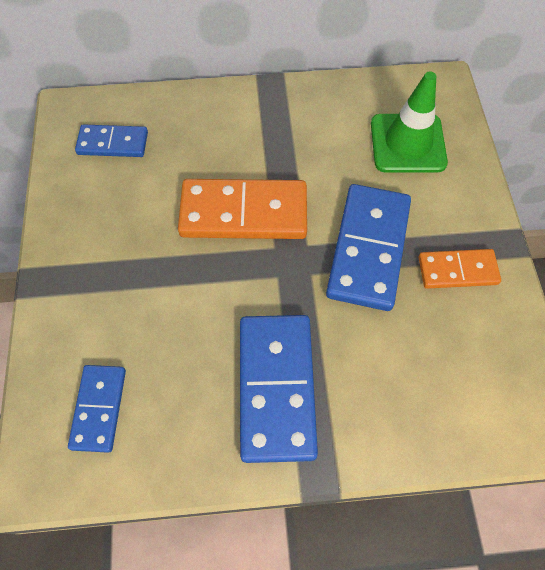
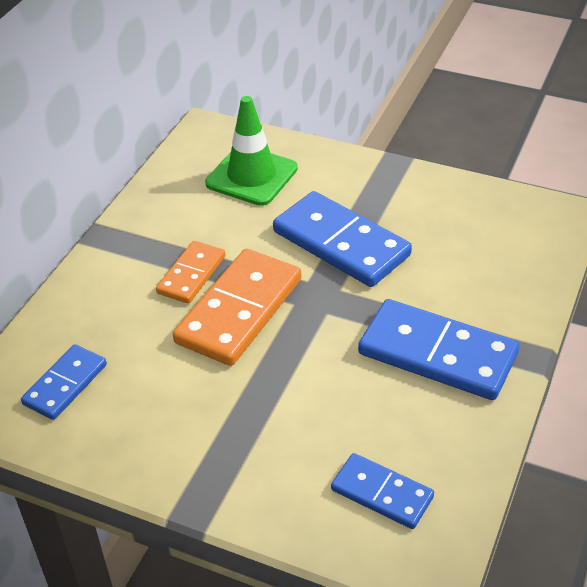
camera: 60 degrees left, 20 degrees down
(457, 270) = (399, 200): orange domino -> orange domino (191, 275)

